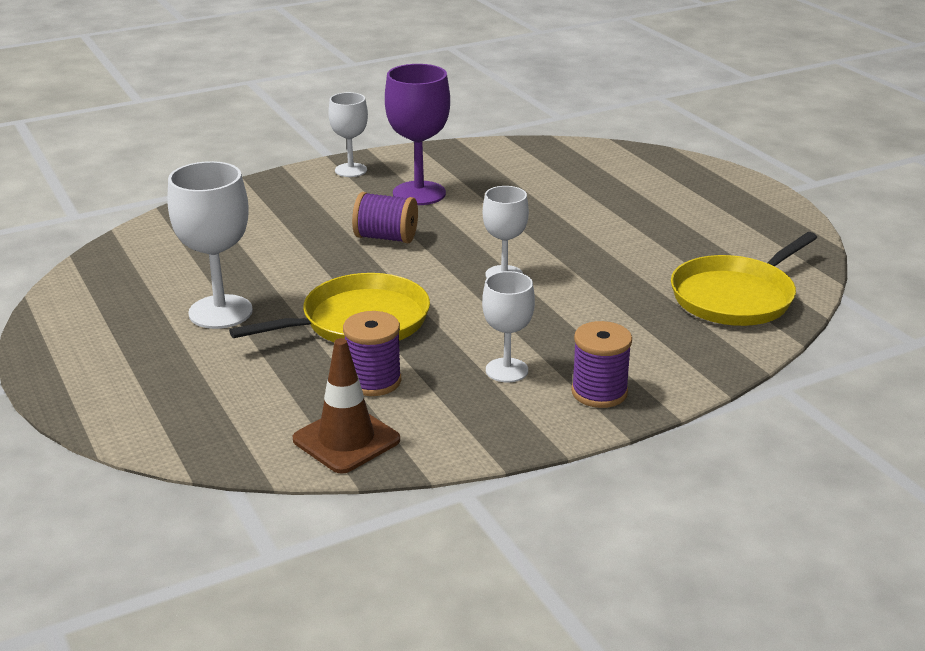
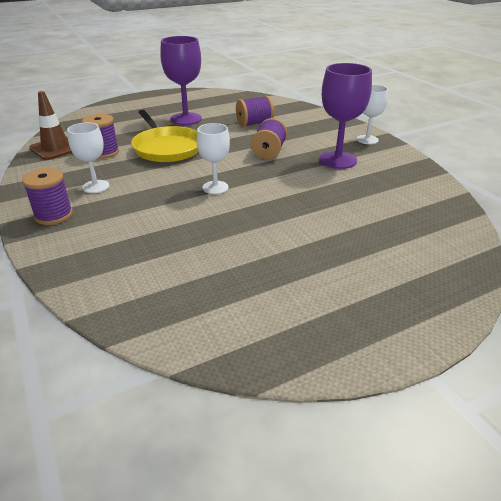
camera: 90 degrees right, 5 degrees up
(220, 312) = (186, 119): white goblet -> purple goblet
(263, 248) = (254, 123): none -> purple spool
(736, 297) = (161, 289): yellow pan -> none

